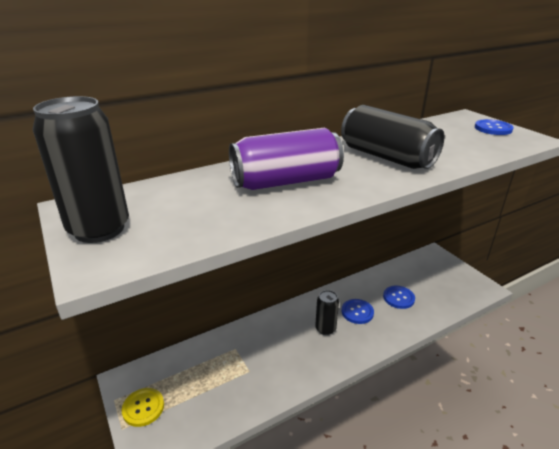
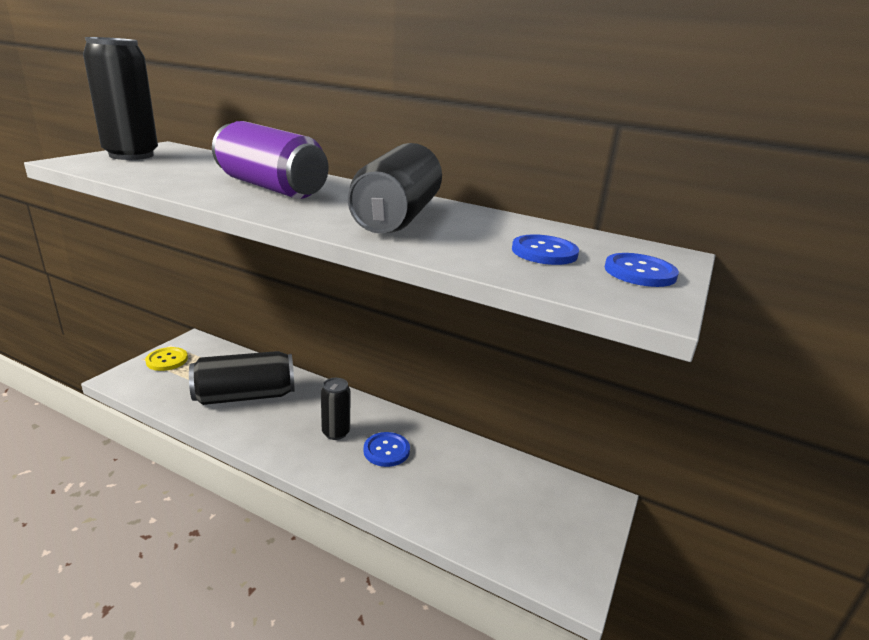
camera: 55 degrees right, 5 degrees down
(246, 365) = (245, 396): none -> black can
(398, 298) = (449, 482): blue button -> blue button (544, 252)

